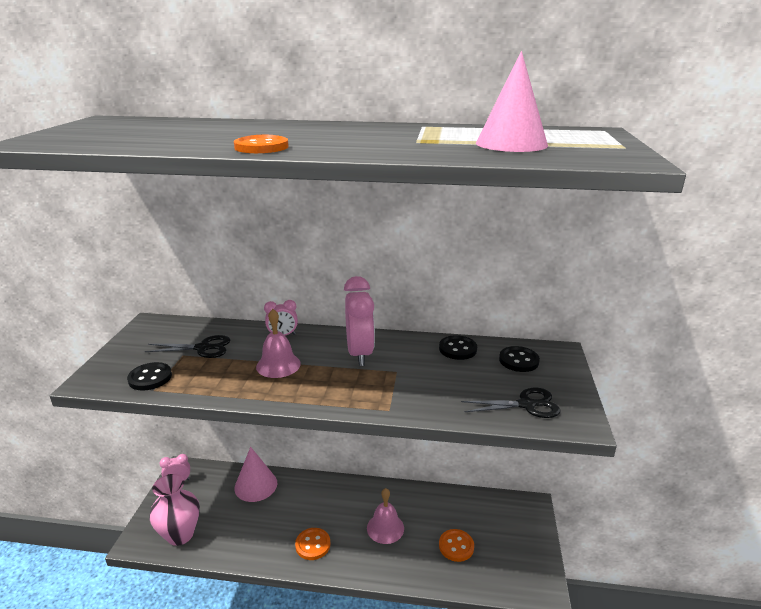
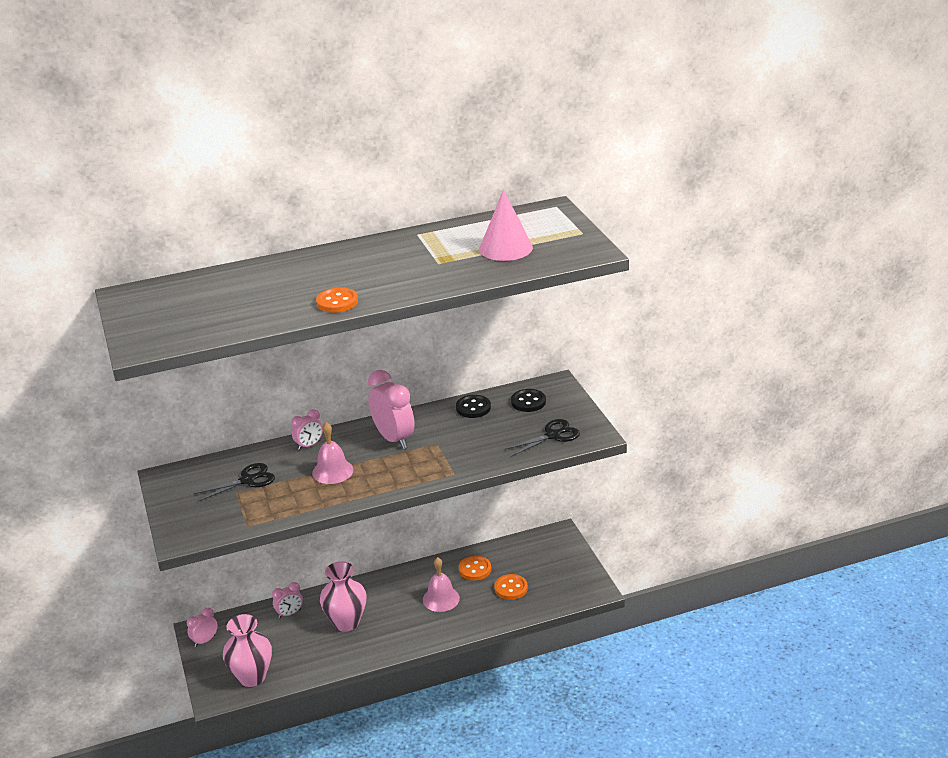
camera: 25 degrees left, 5 degrees up
(150, 378) = (231, 519): black button -> none
(256, 485) = (289, 613): pink cone -> pink clock
(291, 515) = (346, 622): none -> pink vase
(313, 545) = (385, 635): orange button -> orange button (475, 569)

